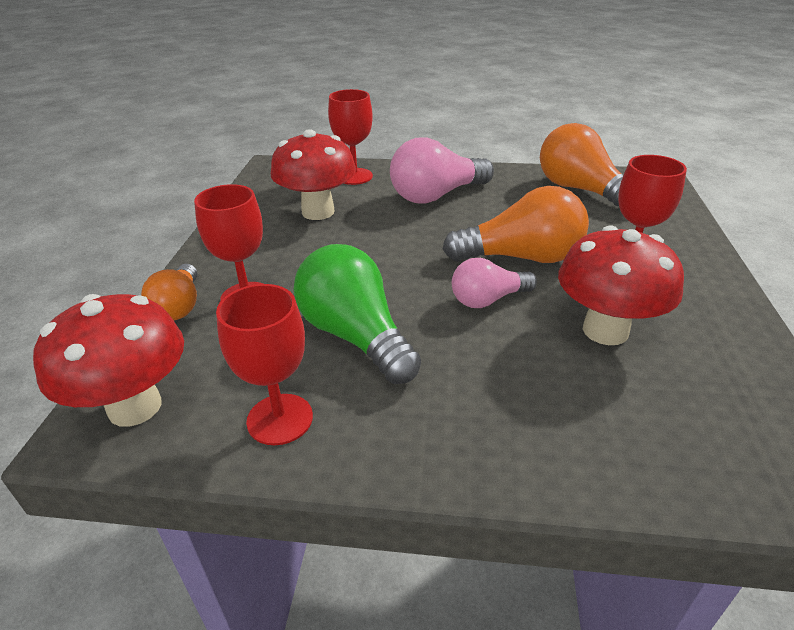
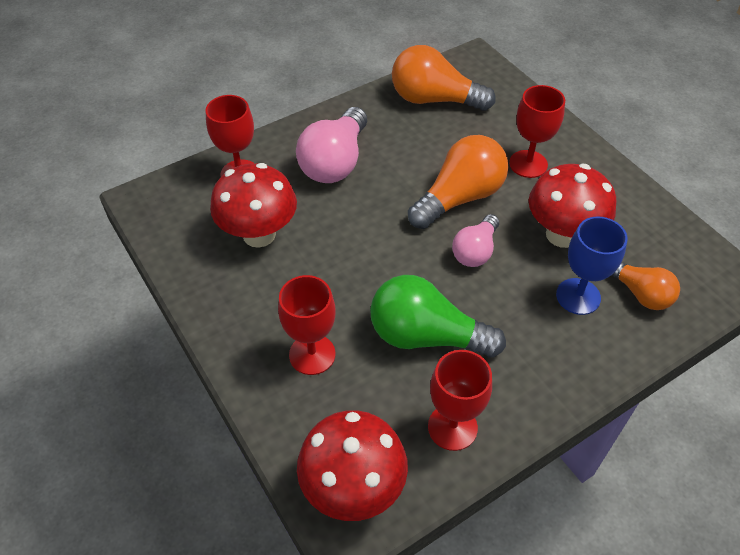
camera: 40 degrees left, 15 degrees up
(179, 306) = (271, 396): orange light bulb -> orange light bulb (640, 293)
(562, 390) = (578, 296): none -> blue goblet

